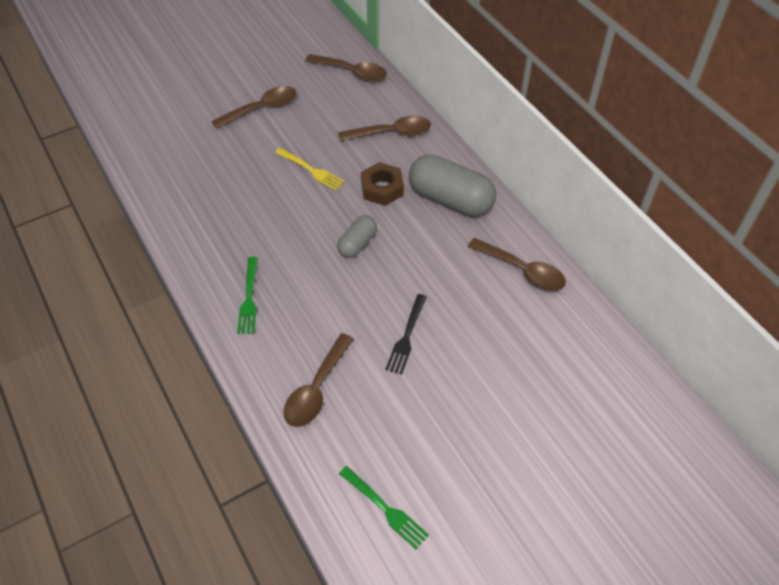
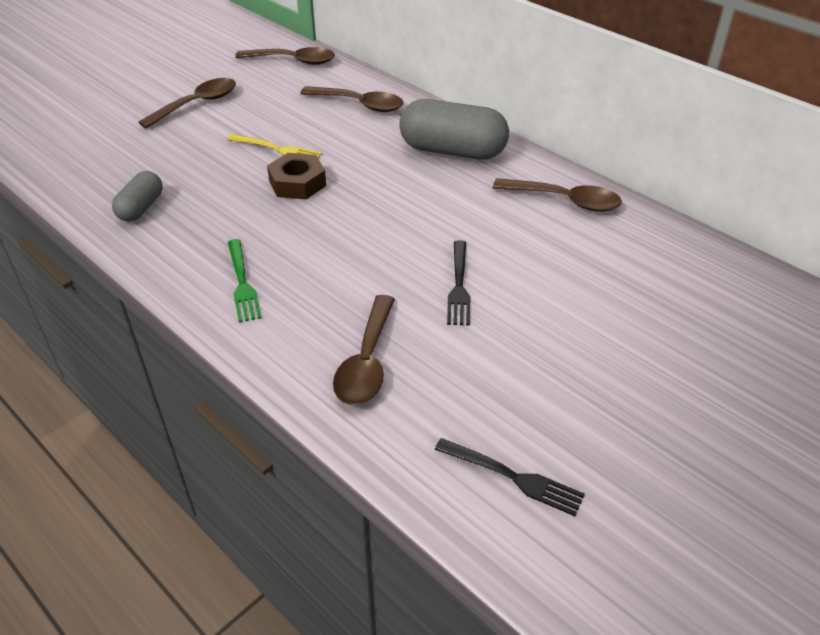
camera: 15 degrees left, 10 degrees down
(357, 244) = (360, 207): grey capsule -> grey capsule (141, 208)
(382, 188) = (369, 153): brown nut -> brown nut (297, 183)
(385, 508) = (513, 477): green fork -> black fork
(391, 133) = (359, 104): brown spoon -> brown spoon turned 45 degrees clockwise

